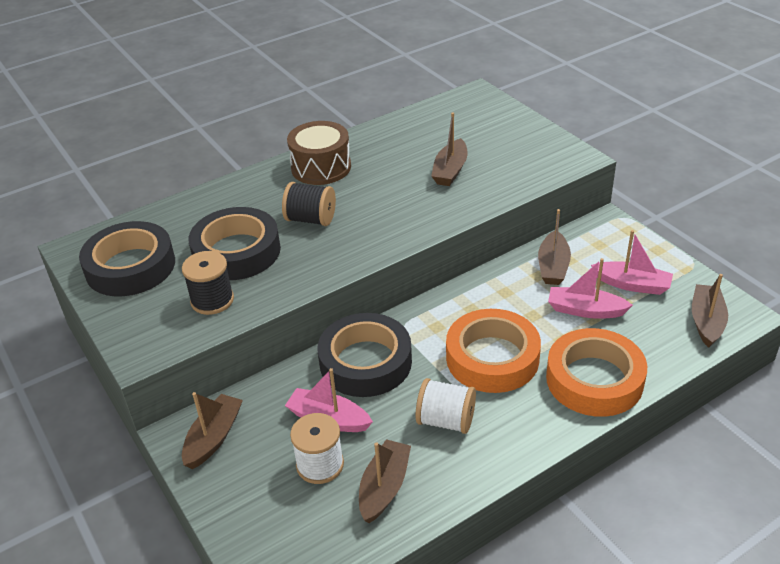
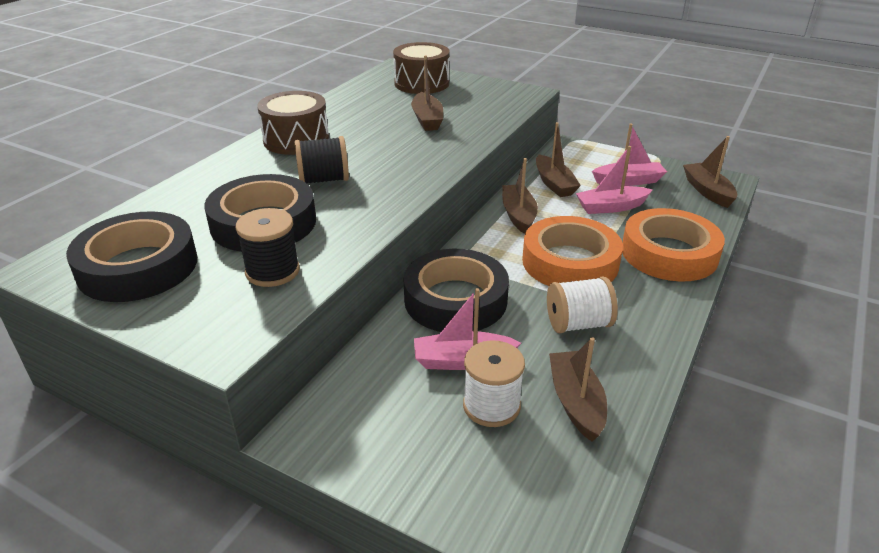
camera: 30 degrees left, 5 degrees down
(213, 438) = (348, 423): brown boat -> brown boat (518, 215)
(483, 121) = (421, 83): none -> brown drum

